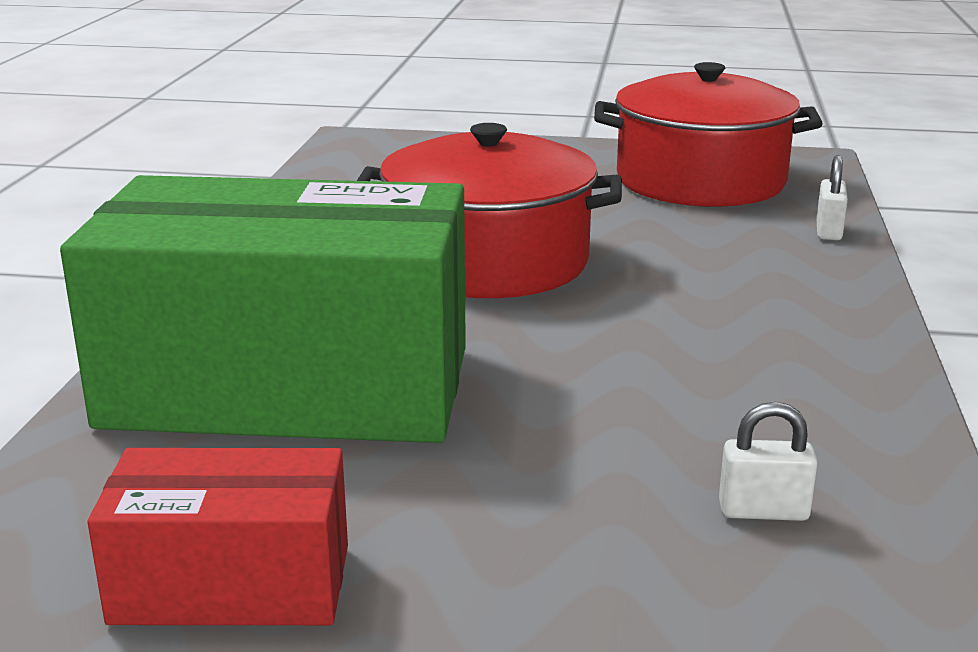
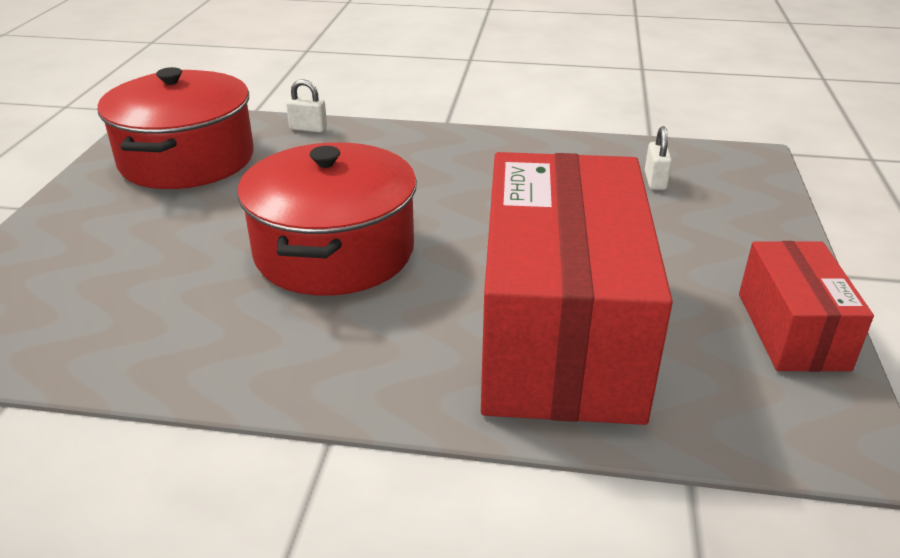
camera: 90 degrees left, 10 degrees up
(289, 387) = (559, 332): green box -> red box

